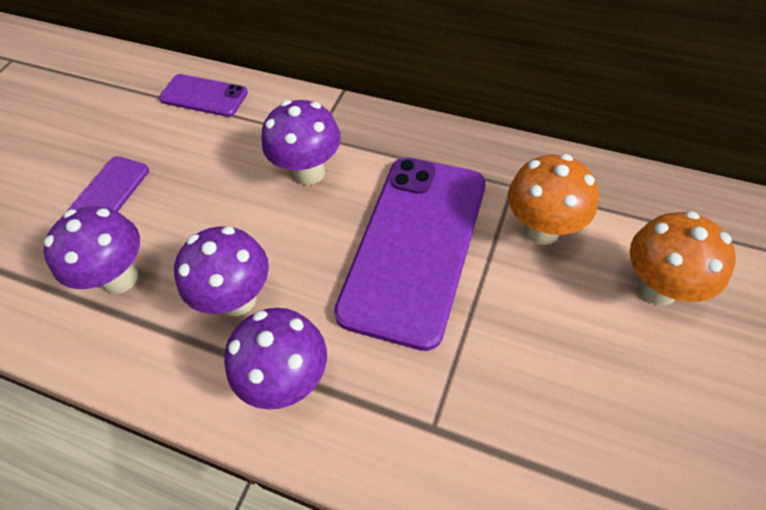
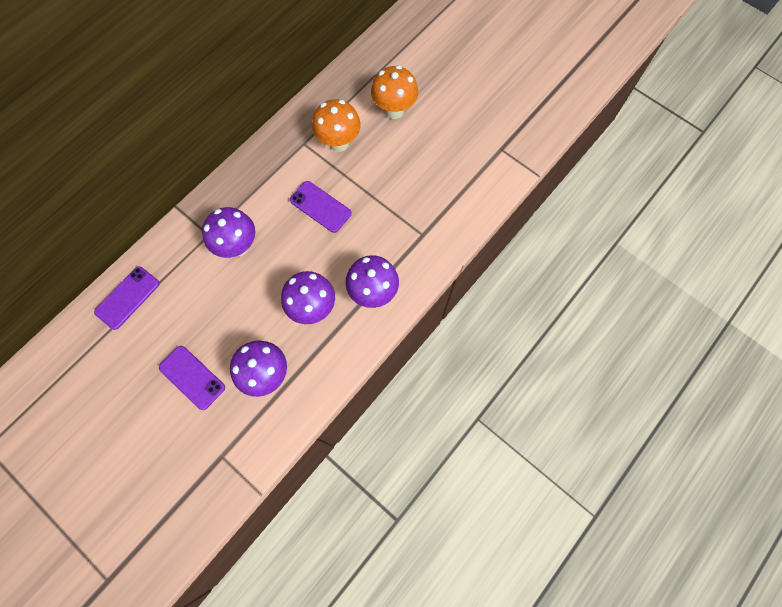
camera: 75 degrees left, 15 degrees up
(415, 247) = (320, 206): purple phone -> purple phone, size x0.49

